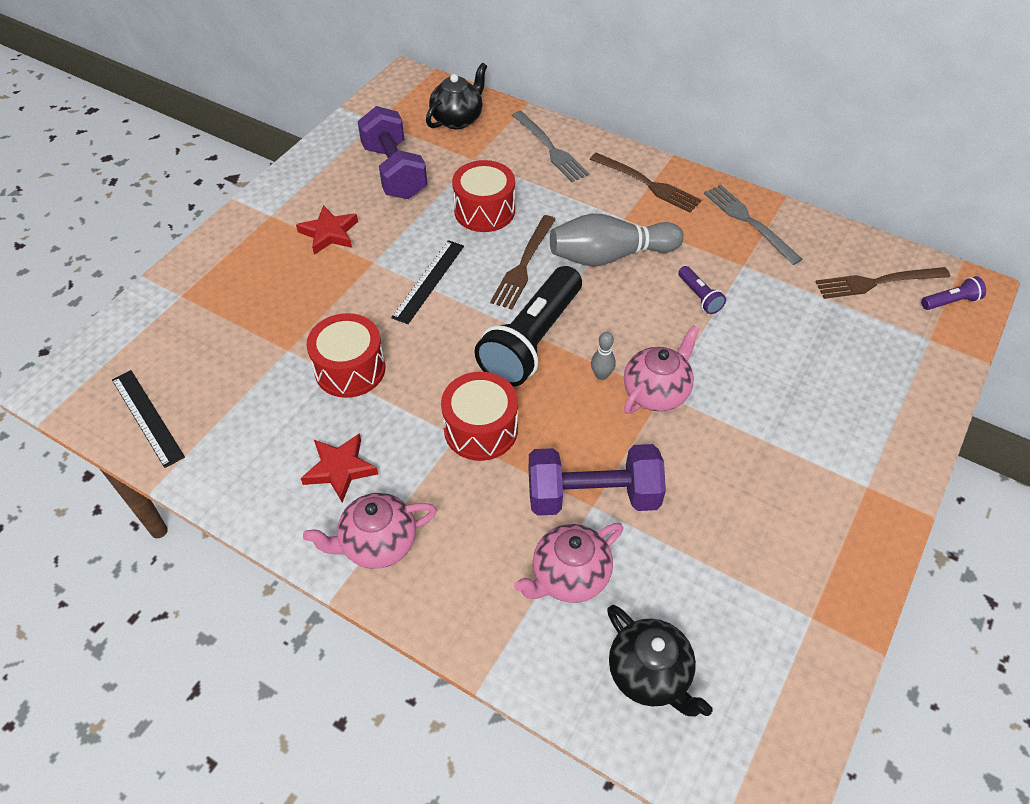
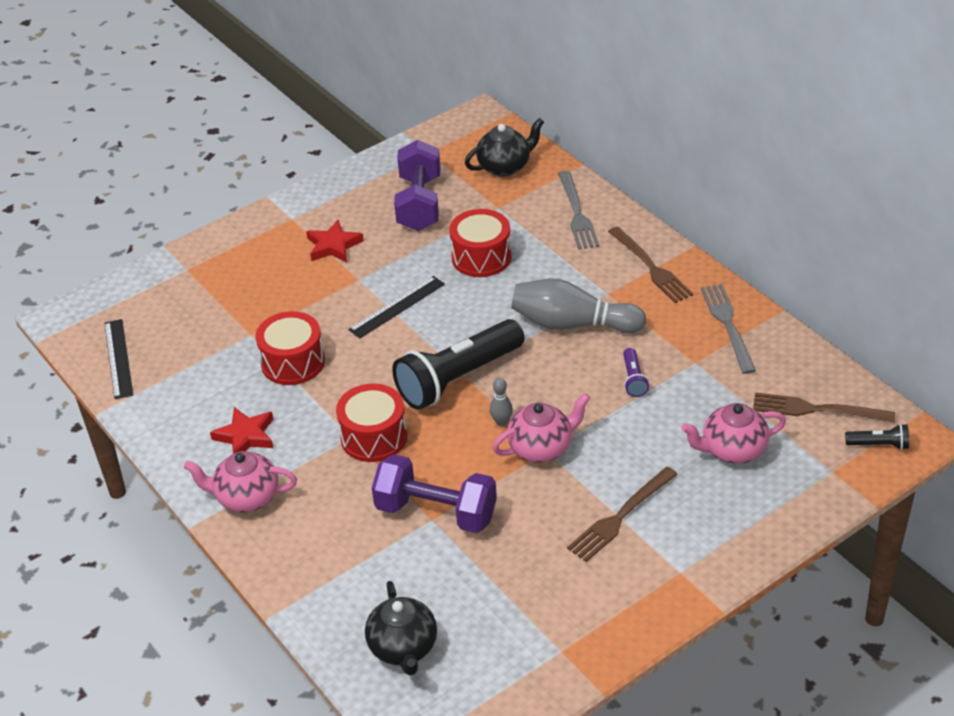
camera: 25 degrees right, 10 degrees down
(523, 265) = (488, 313): brown fork -> brown fork (620, 517)
(569, 576) = (381, 564): pink teapot -> pink teapot (732, 450)
(950, 301) = (879, 444): purple flashlight -> black flashlight

